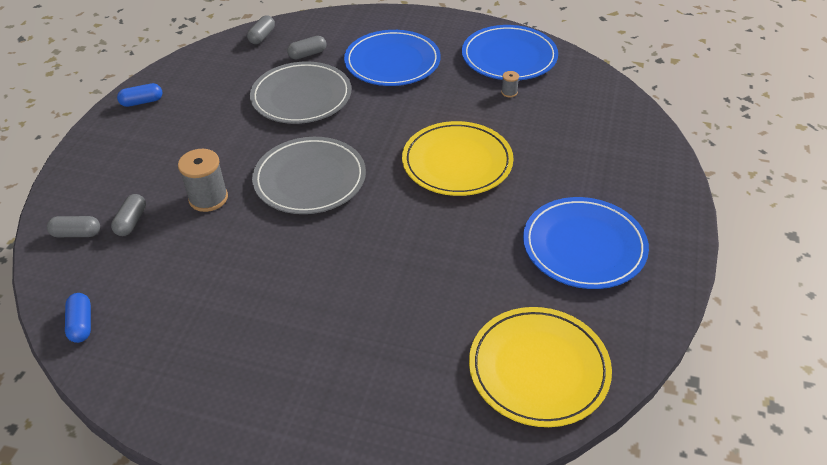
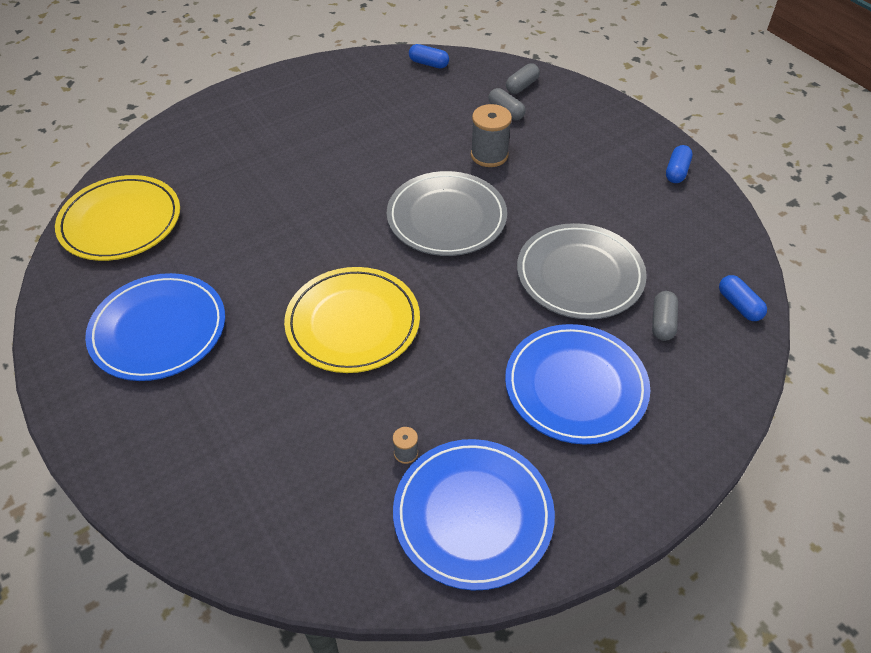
camera: 130 degrees right, 5 degrees up
(262, 36) = (739, 305): grey capsule -> blue capsule

